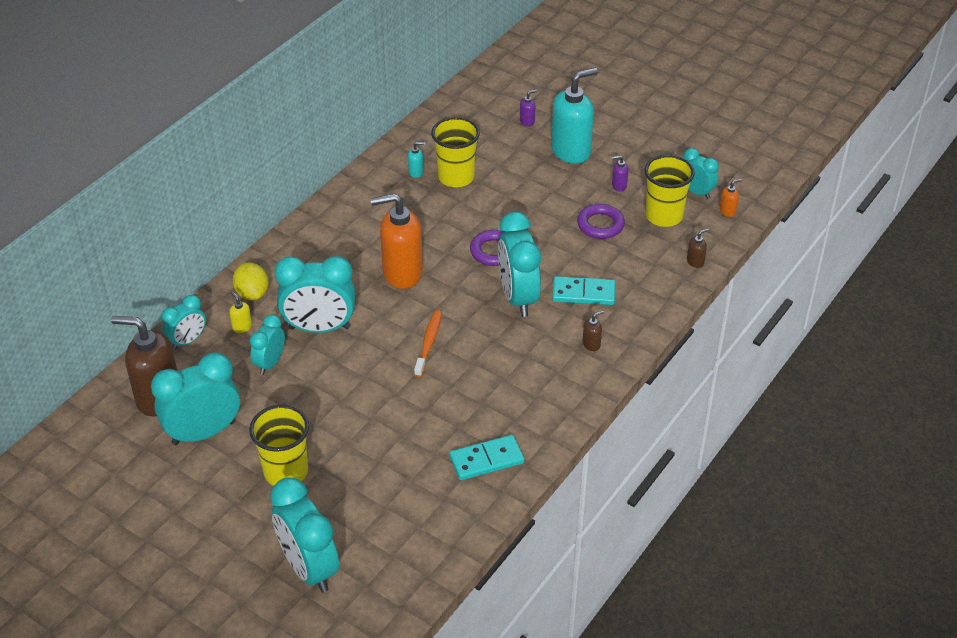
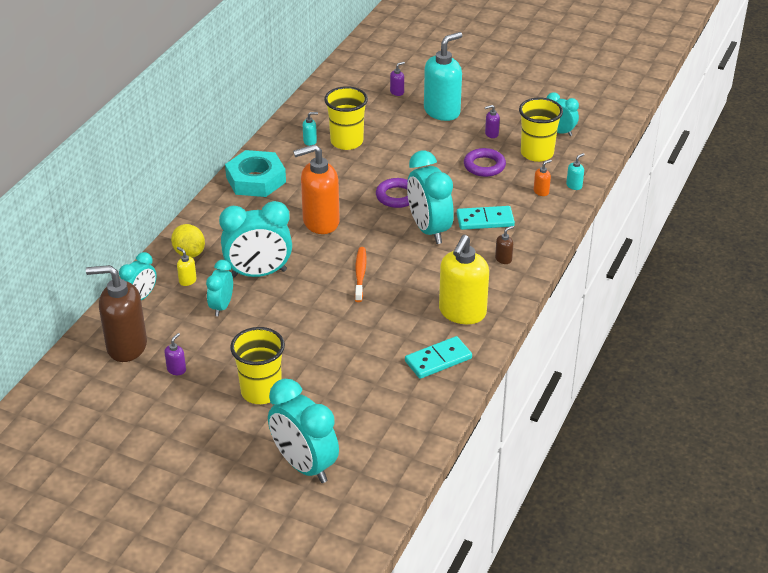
camera: 10 degrees left, 5 degrees down
(203, 433) = (176, 369): turquoise clock -> purple soap dispenser
(345, 212) = (256, 180): none -> turquoise nut
(528, 405) = (462, 313): none -> yellow soap dispenser
(695, 262) = (574, 185): brown soap dispenser -> turquoise soap dispenser
(727, 211) = (590, 144): orange soap dispenser -> orange soap dispenser (541, 191)

